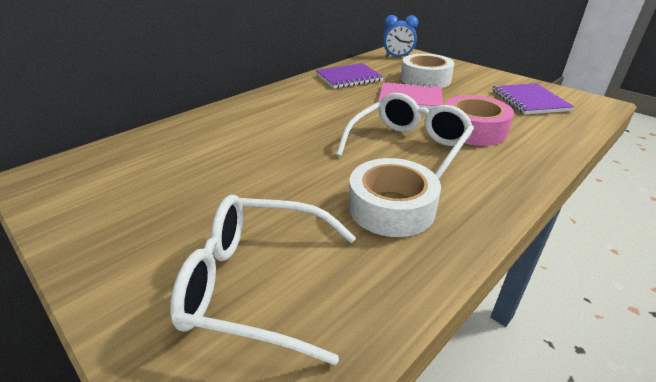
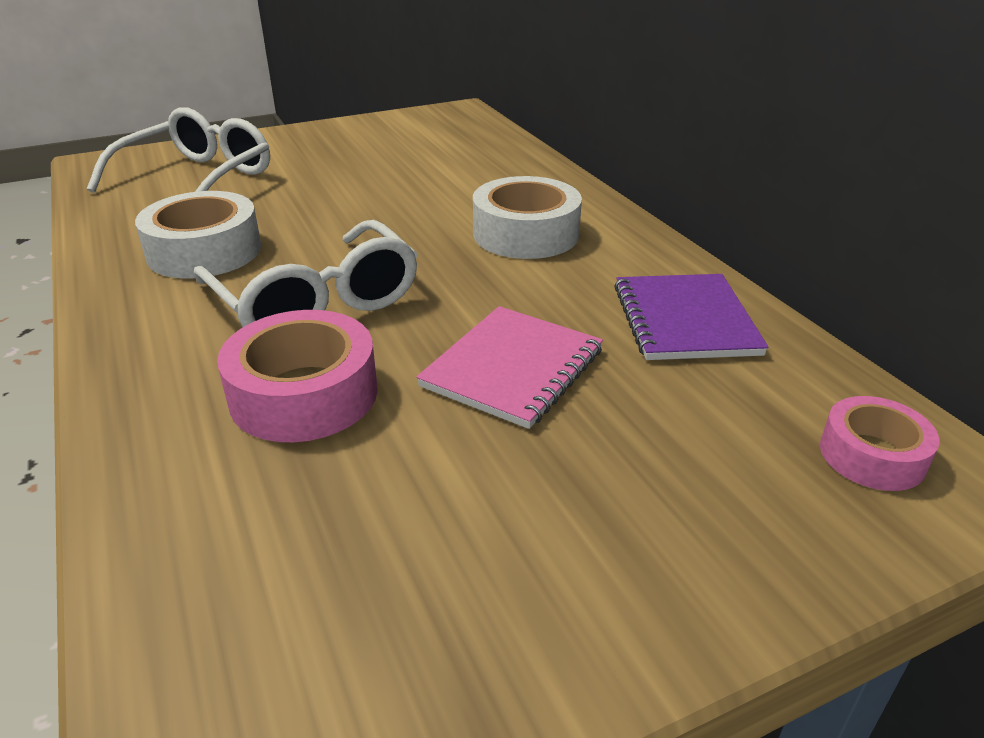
camera: 110 degrees right, 0 degrees up
(397, 57) = (872, 455): blue clock -> pink tape
(425, 79) = (633, 439): white tape -> white tape (526, 234)
(529, 101) = (359, 592): purple notebook -> none

